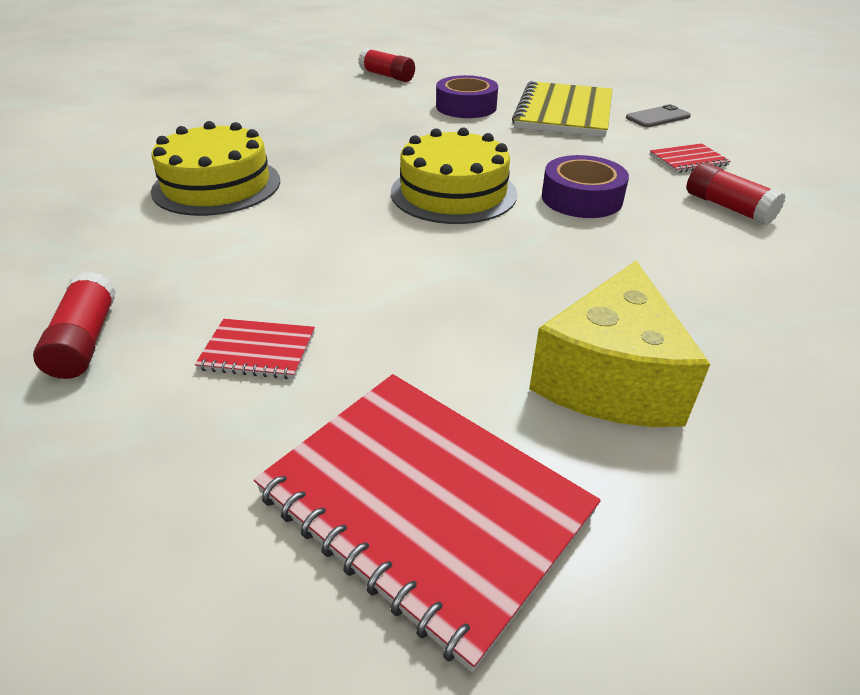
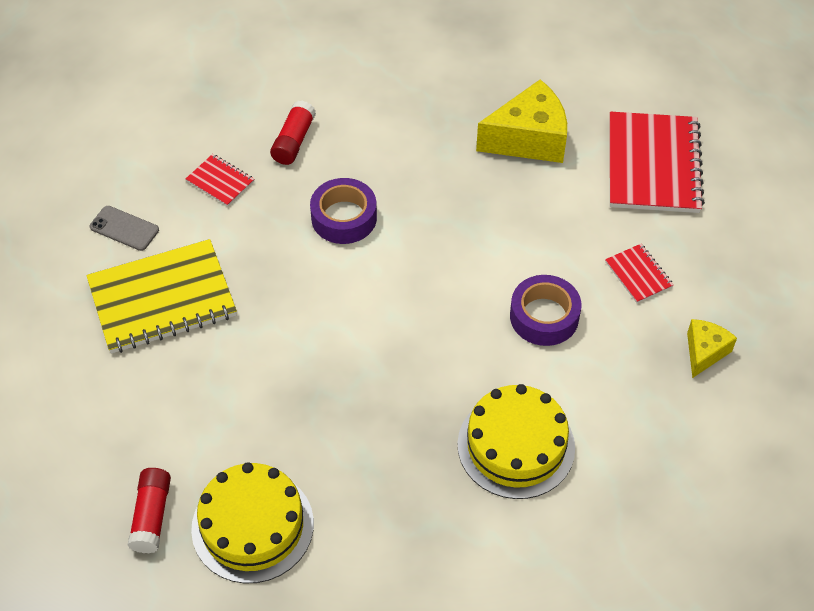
camera: 125 degrees left, 15 degrees up
(85, 340) = (704, 352): red glue stick -> yellow cheese
(453, 192) = (397, 291): yellow cake -> yellow cake (252, 526)
(466, 107) = (203, 382): purple tape -> purple tape (544, 316)

